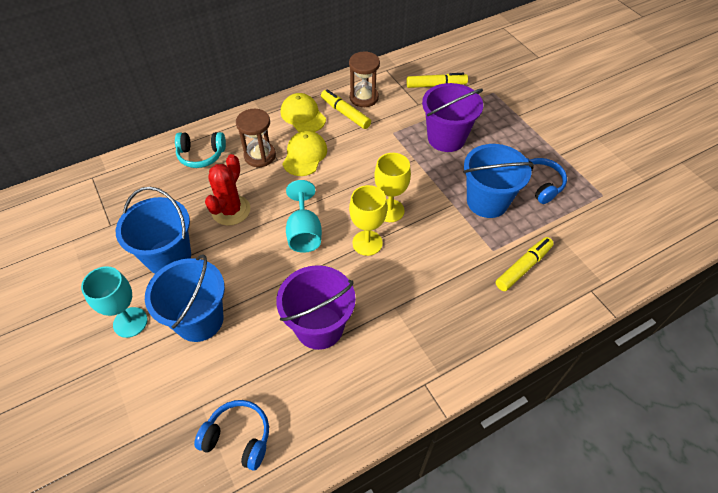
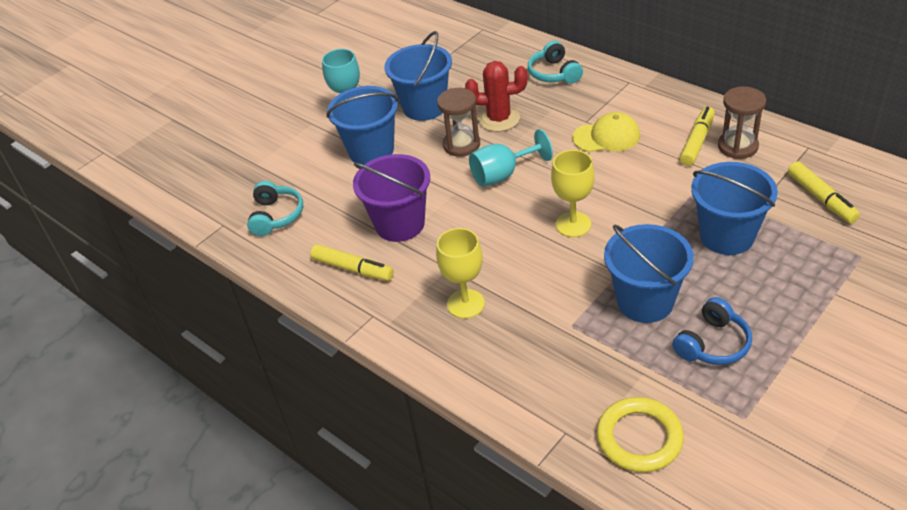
camera: 75 degrees right, 10 degrees down
(238, 438) = (276, 216): blue headphones -> turquoise headphones
(260, 156) = (582, 108): brown hourglass -> brown hourglass (461, 145)
(303, 115) = (665, 113): yellow cap -> none
(367, 243) = (517, 222): yellow goblet -> yellow goblet (465, 304)
(446, 138) = (727, 236): purple bucket -> blue bucket
(523, 267) = (562, 359): yellow marker -> yellow marker (353, 269)
(606, 251) = (639, 438): none -> yellow ring

